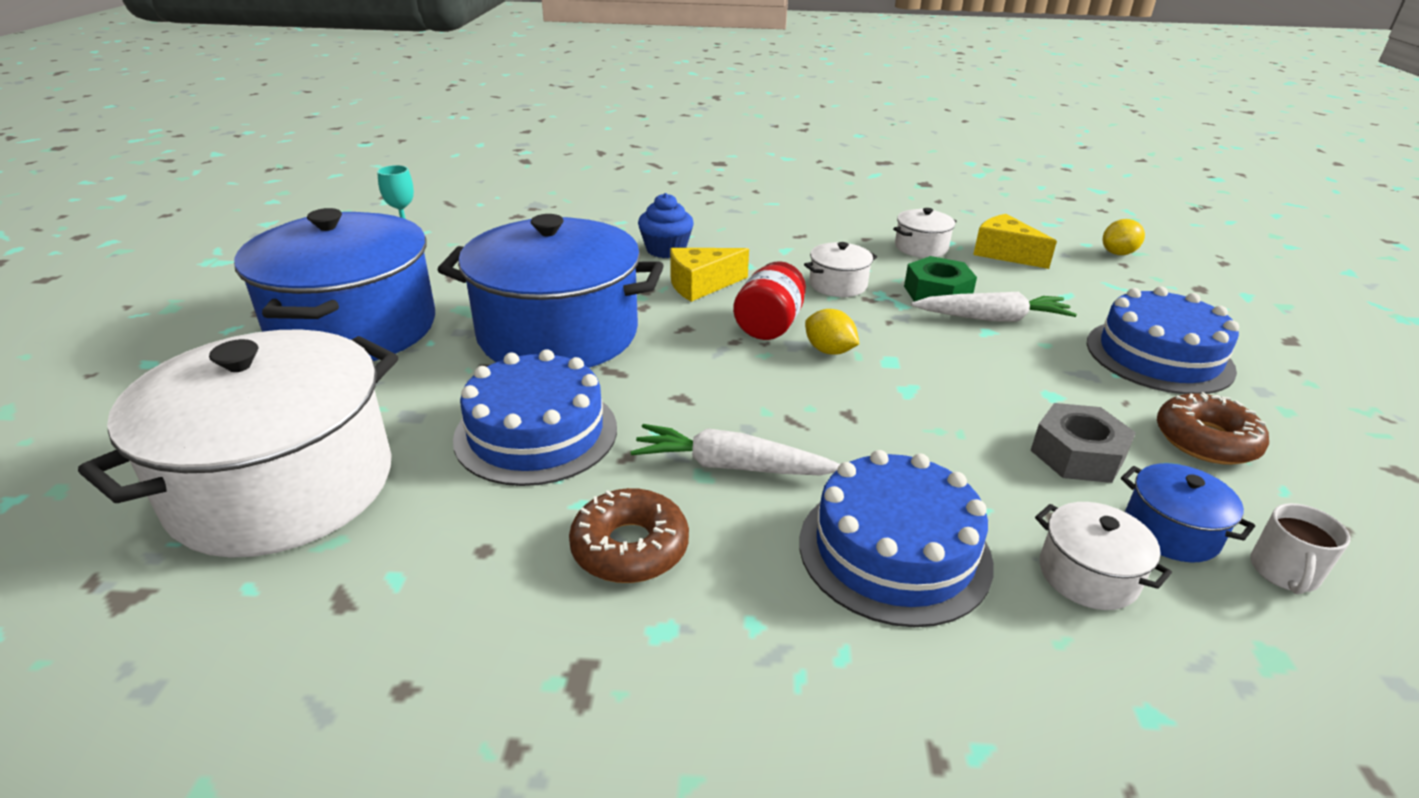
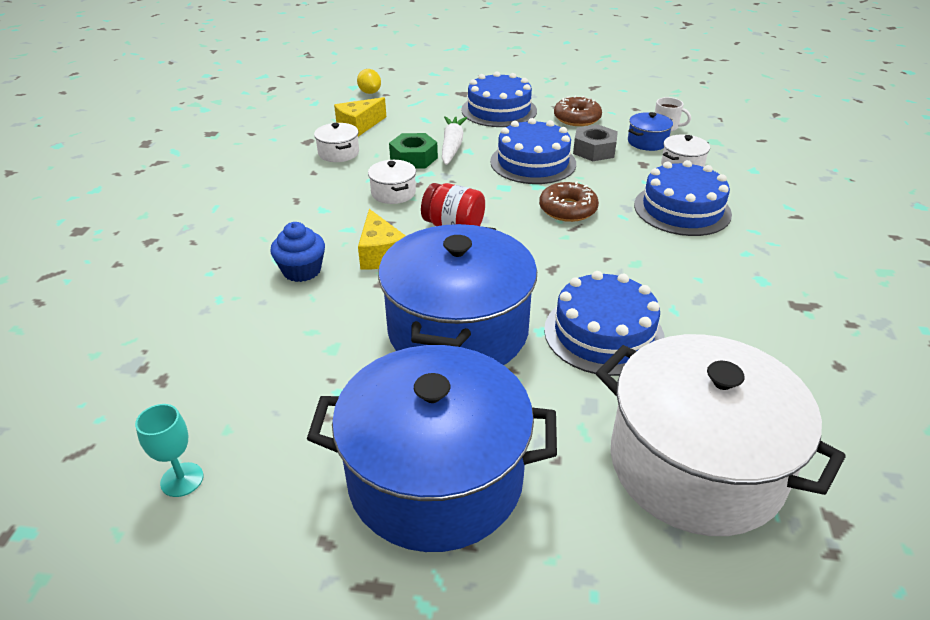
camera: 85 degrees left, 5 degrees up
(630, 547) = (707, 290): brown donut -> brown donut (567, 209)
(731, 466) = (625, 252): white carrot -> none
(829, 351) = (490, 207): yellow lemon -> none
(984, 387) = (533, 162): none -> blue cake

